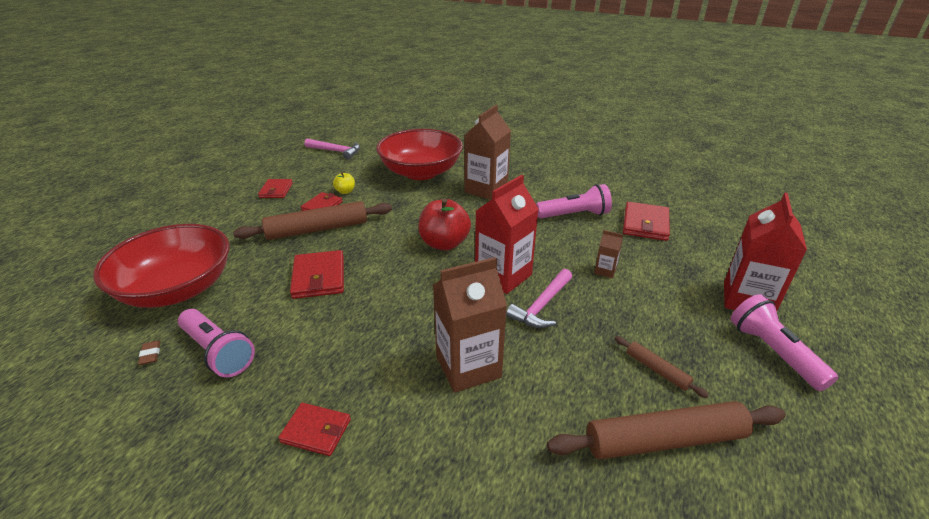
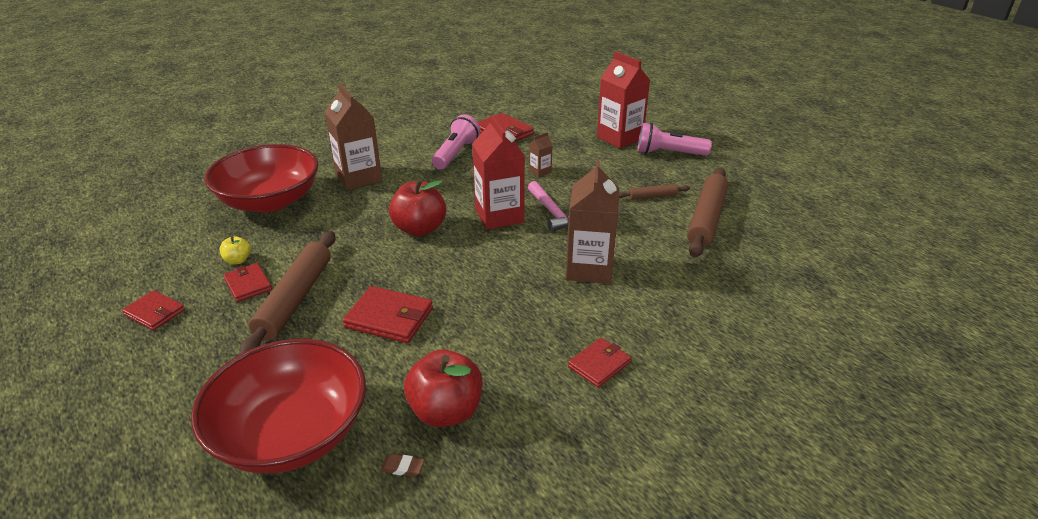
camera: 60 degrees left, 0 degrees up
(218, 352) = (446, 411): pink flashlight -> red apple
(336, 151) = (122, 242): pink hammer -> none

